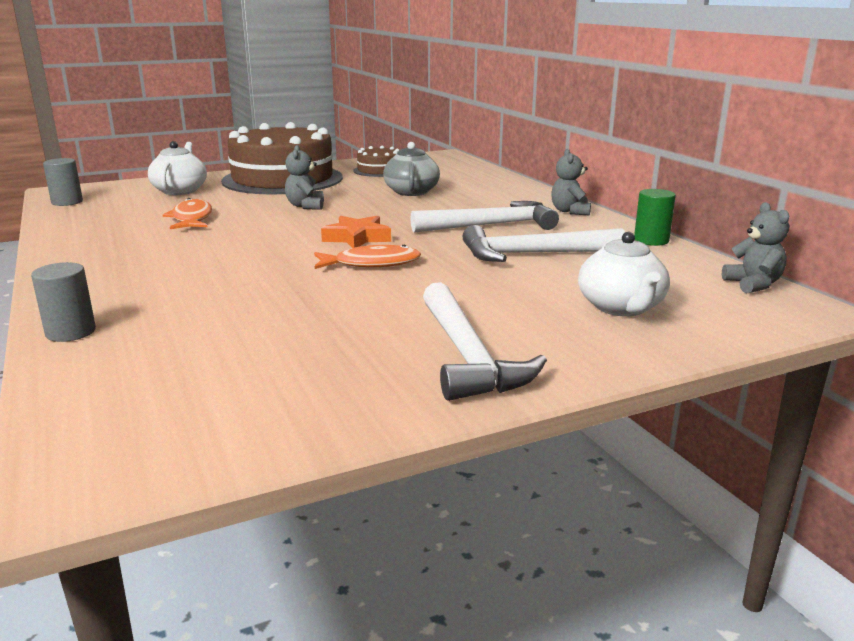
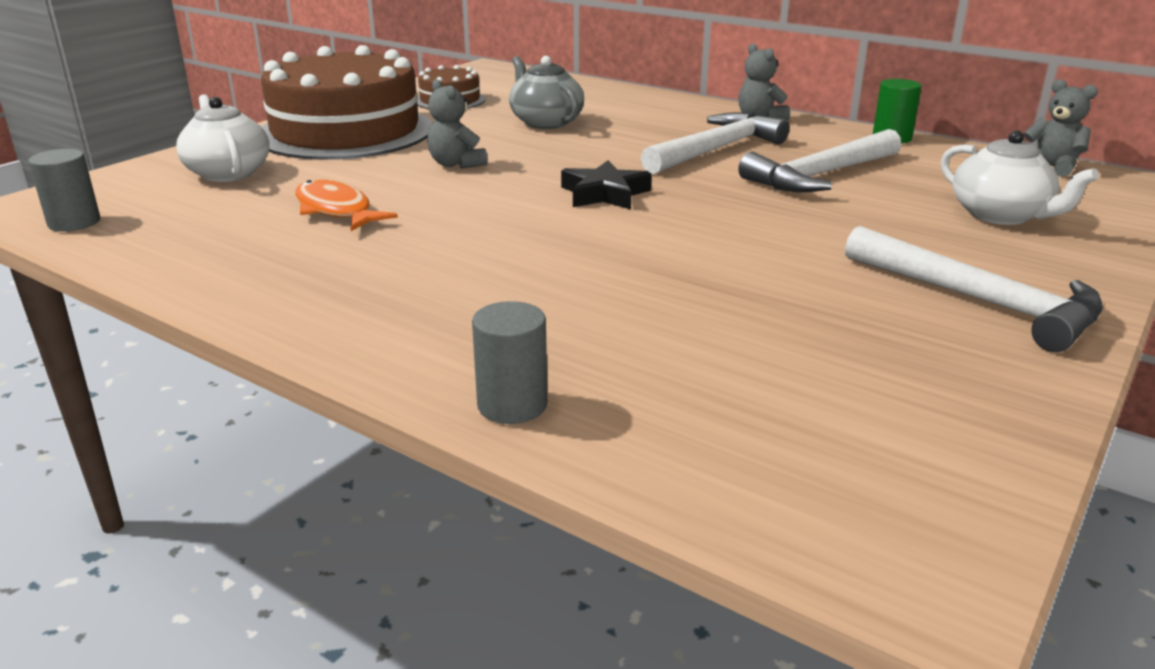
camera: 30 degrees left, 5 degrees up
(357, 238) = (604, 194): orange star -> black star
(372, 264) = (686, 222): orange fish -> none

